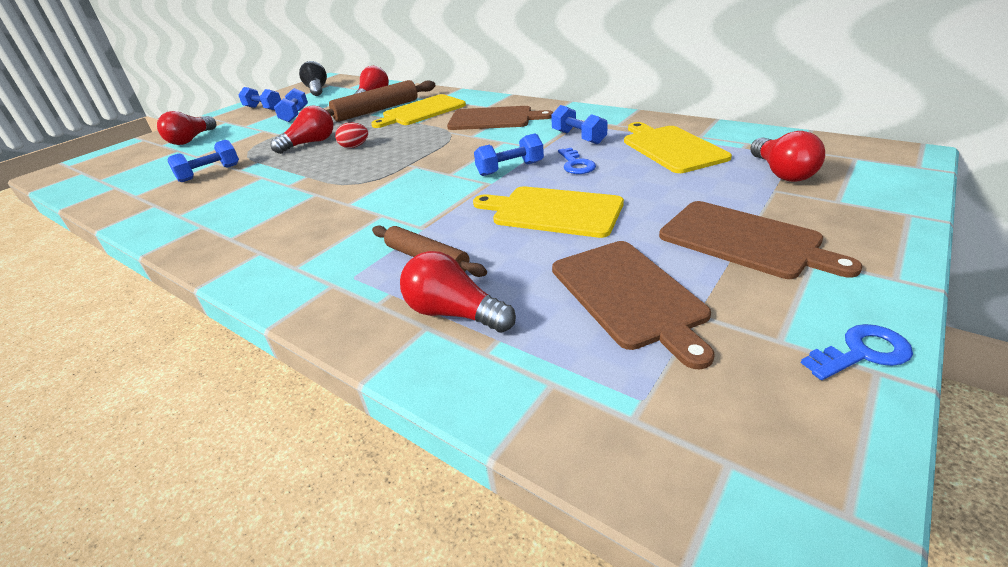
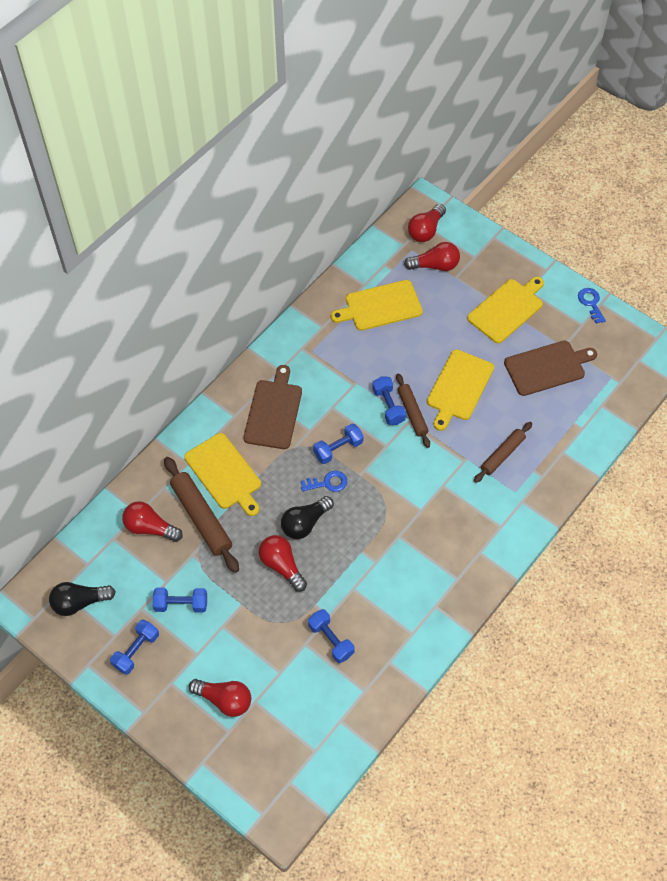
camera: 90 degrees left, 25 degrees up
(354, 147) = (305, 523): red egg -> black light bulb
(454, 313) = (553, 440): red light bulb -> red light bulb (426, 230)
(501, 184) = (412, 413): none -> brown rolling pin
(576, 164) = (392, 365): blue key -> blue key (327, 483)
(578, 137) = (341, 356): blue dumbbell -> blue dumbbell (338, 449)
(744, 240) = (507, 309): brown cutting board -> yellow cutting board

